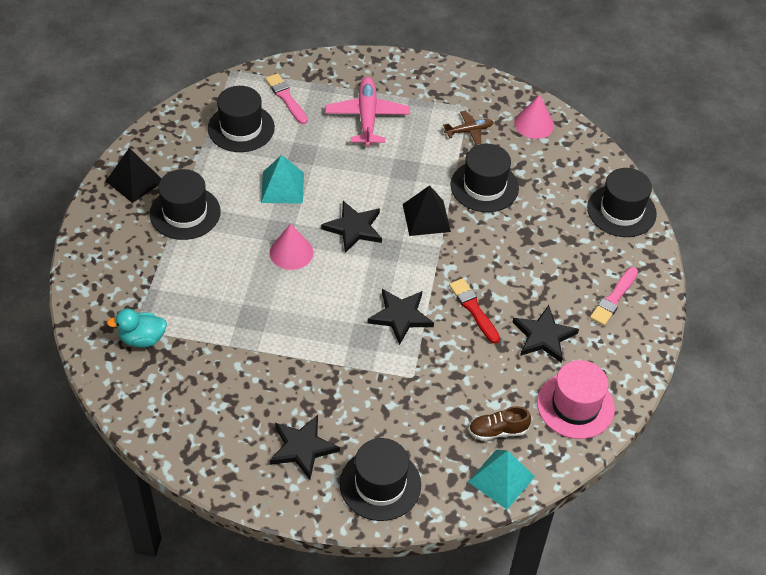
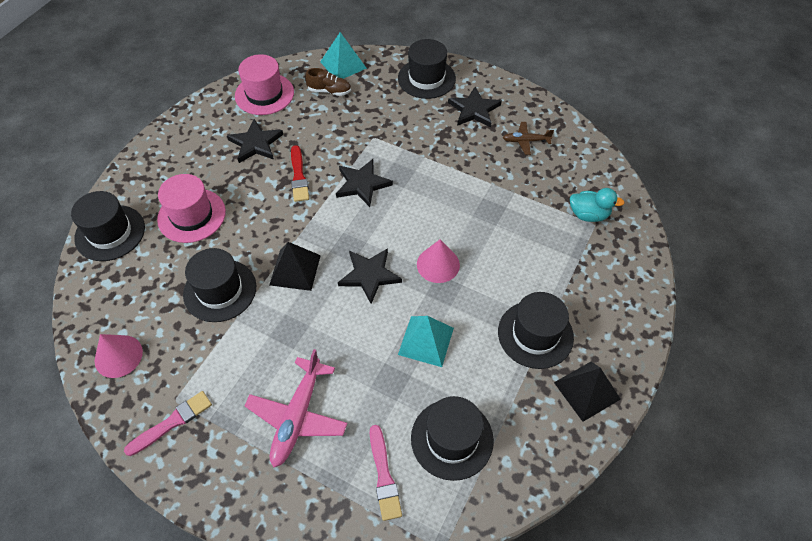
camera: 160 degrees left, 5 degrees up
(469, 131) = (194, 365): brown plane -> brown plane (526, 141)
(557, 244) = (191, 215): none -> pink hat
(614, 298) = (179, 159): pink brush -> pink brush (172, 422)

